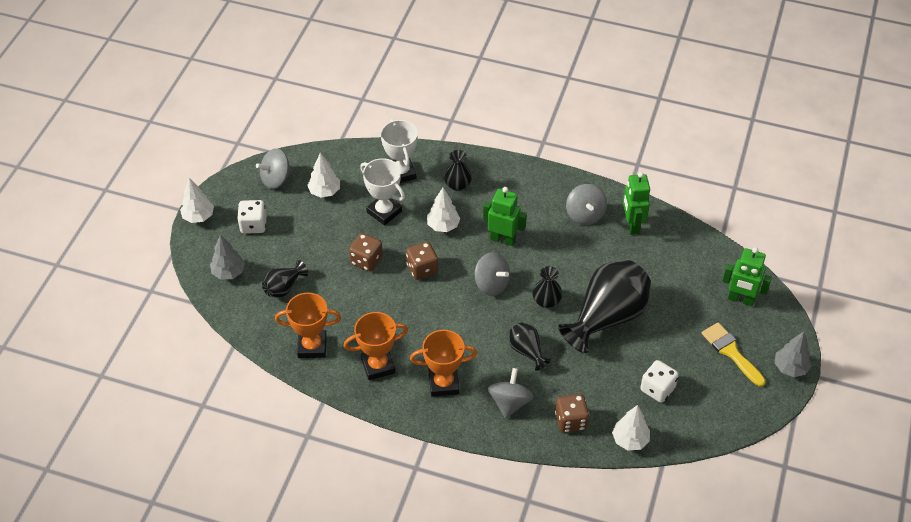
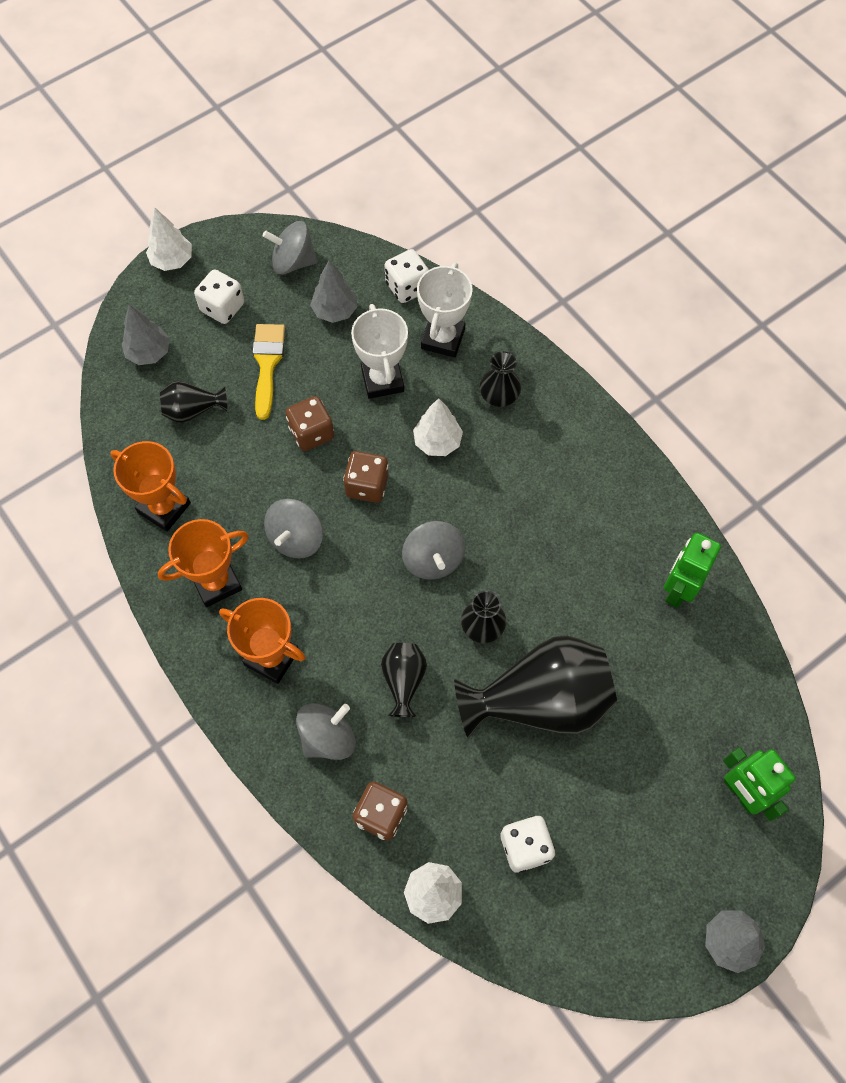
camera: 35 degrees right, 15 degrees up
(324, 191) = (335, 311): white tree -> grey tree
(357, 157) = (407, 287): none -> white dice
(378, 366) = (216, 582): orange trophy -> orange trophy turned 45 degrees counterclockwise
(503, 239) = (495, 506): green robot -> none
(585, 215) = (627, 536): grey spinning top -> grey spinning top (296, 538)
(731, 352) = (665, 861): yellow brush -> yellow brush (267, 364)

